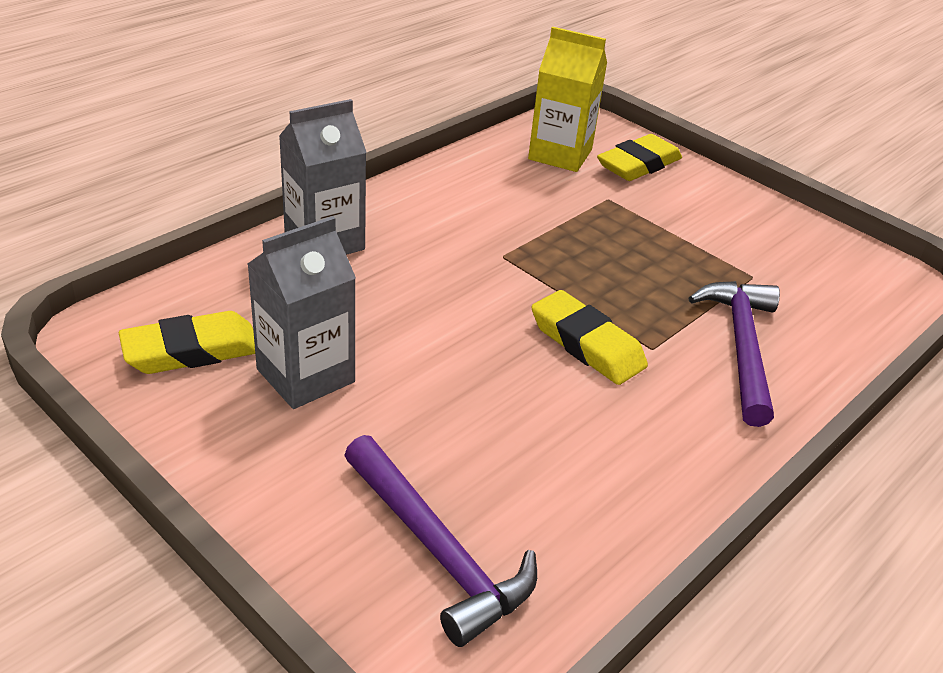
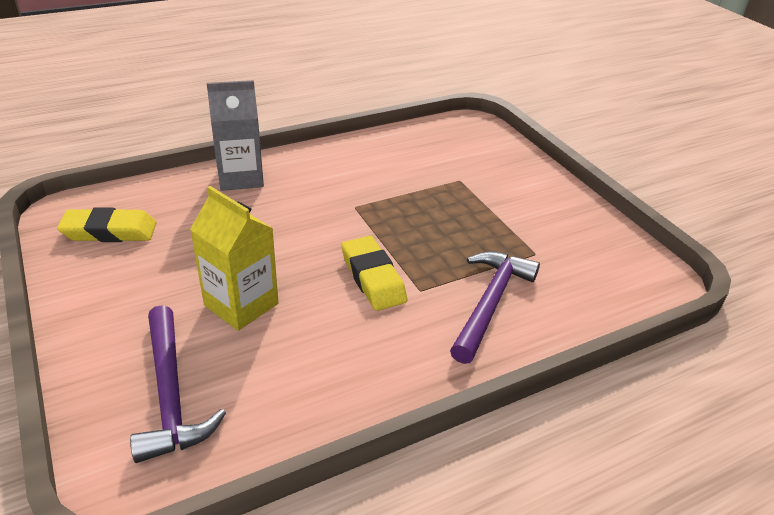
camera: 20 degrees right, 0 degrees up
(305, 375) = (168, 261): grey carton -> none
(560, 154) = (444, 145): yellow carton -> yellow carton (241, 304)
(638, 164) = (499, 160): yellow eraser -> none

